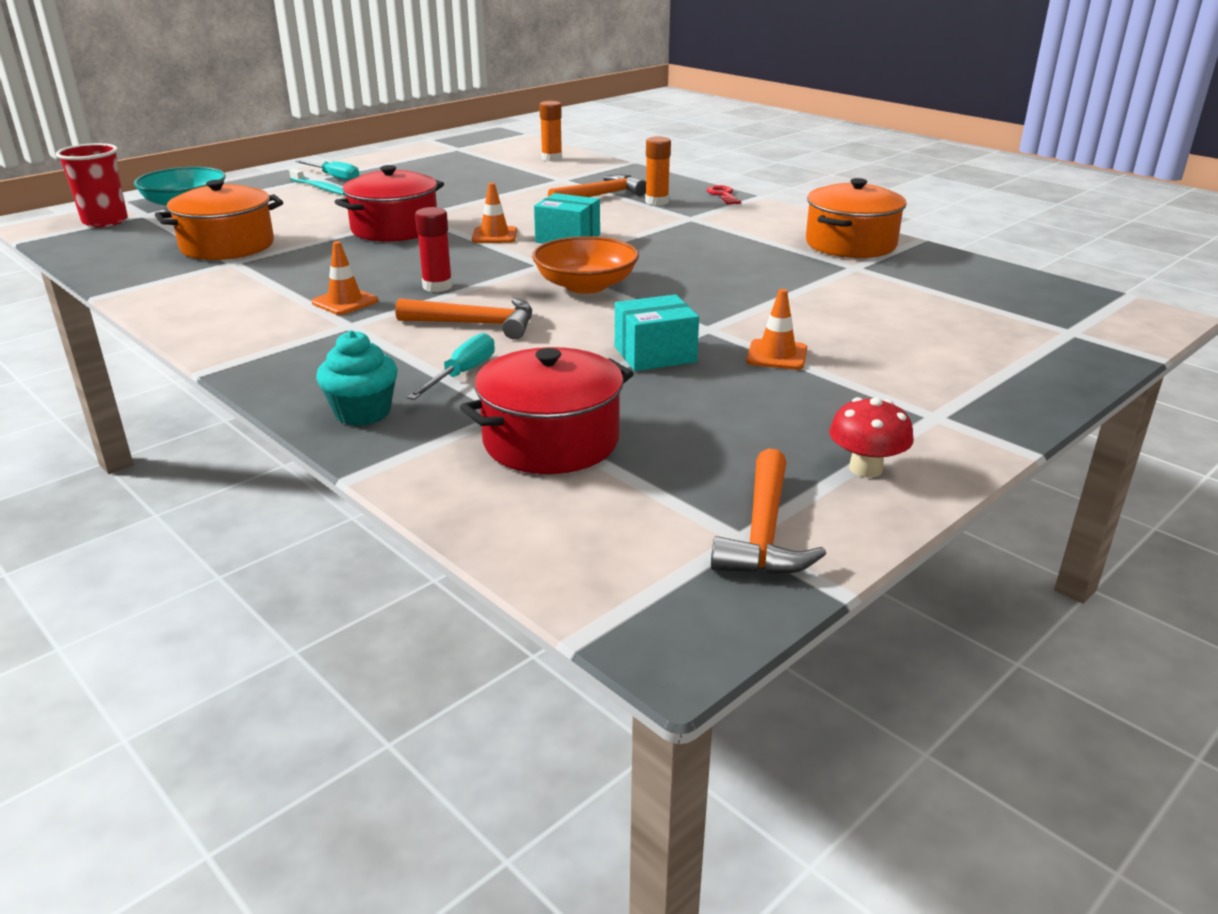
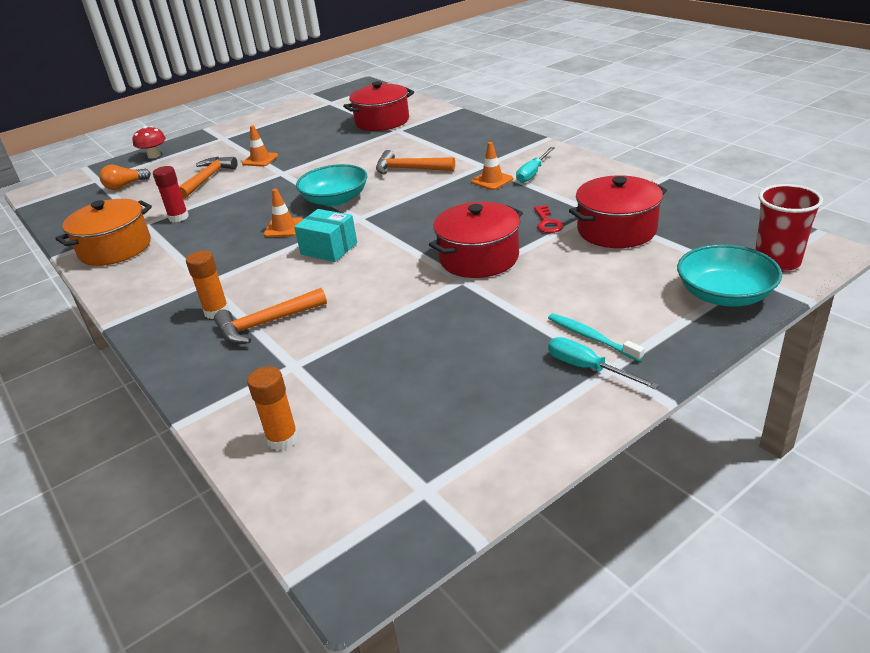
camera: 170 degrees left, 5 degrees up
(227, 246) = (616, 230): orange pot -> red pot
(362, 413) = (460, 126): turquoise cupcake -> none
(437, 286) = (434, 195): red glue stick -> red glue stick (178, 217)
(462, 374) = (417, 143): turquoise screwdriver -> turquoise screwdriver (533, 173)
(494, 235) = (389, 251): orange traffic cone -> orange traffic cone (284, 228)
(585, 285) = (335, 200): orange bowl -> turquoise bowl
(655, 354) = (319, 157): turquoise box -> none
(723, 195) = (139, 327): red key -> red key (547, 223)
(763, 532) = (322, 104): orange hammer -> orange hammer (208, 179)
(865, 468) = (271, 120): red mushroom -> red mushroom (154, 155)
(988, 318) = (125, 186): none -> orange light bulb

